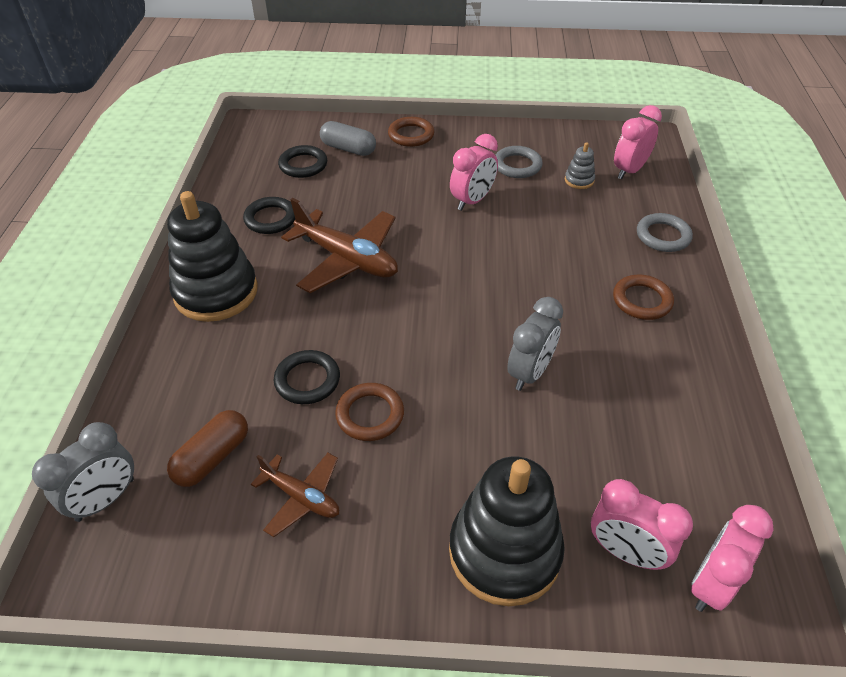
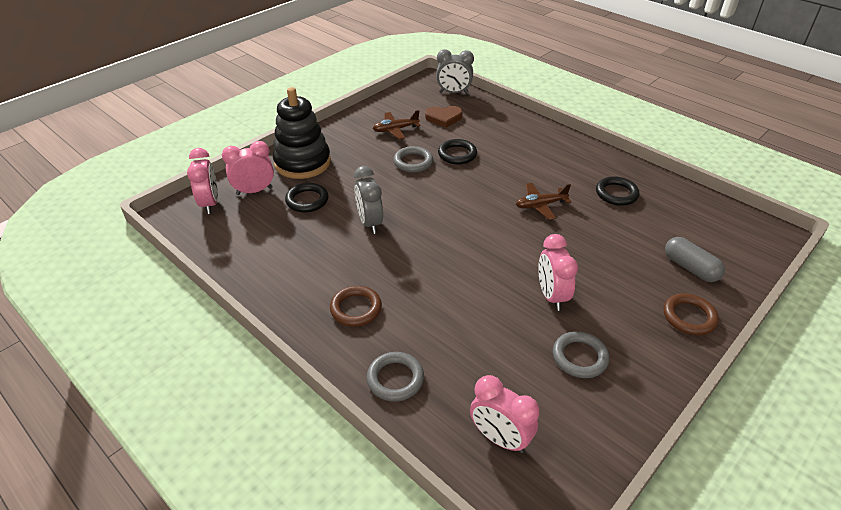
camera: 130 degrees right, 5 degrees down
(105, 499) = (453, 93): grey clock -> grey clock turned 75 degrees counterclockwise
(212, 457) = (444, 118): brown capsule -> brown heart
(216, 292) = (558, 151): black stacking toy -> none
(303, 165) = (680, 234): black ring -> black ring (307, 200)
(347, 259) = (540, 205): brown plane -> brown plane, size x0.57
(348, 149) = (690, 268): grey capsule -> grey capsule turned 75 degrees clockwise
(370, 415) = (413, 162): brown ring -> grey ring
(579, 180) = (519, 384): grey stacking toy -> none
(629, 170) = (500, 438): pink clock -> pink clock turned 135 degrees clockwise

